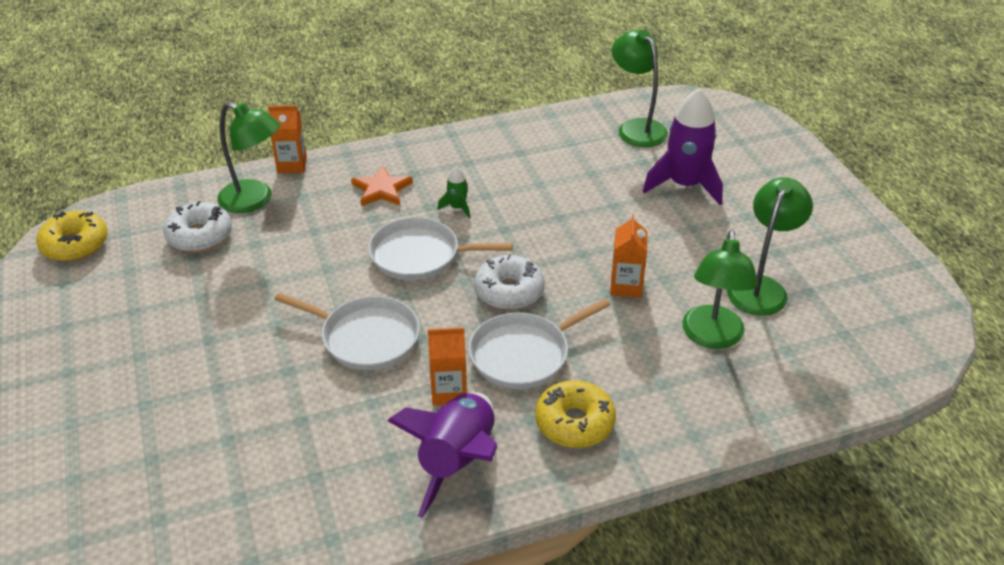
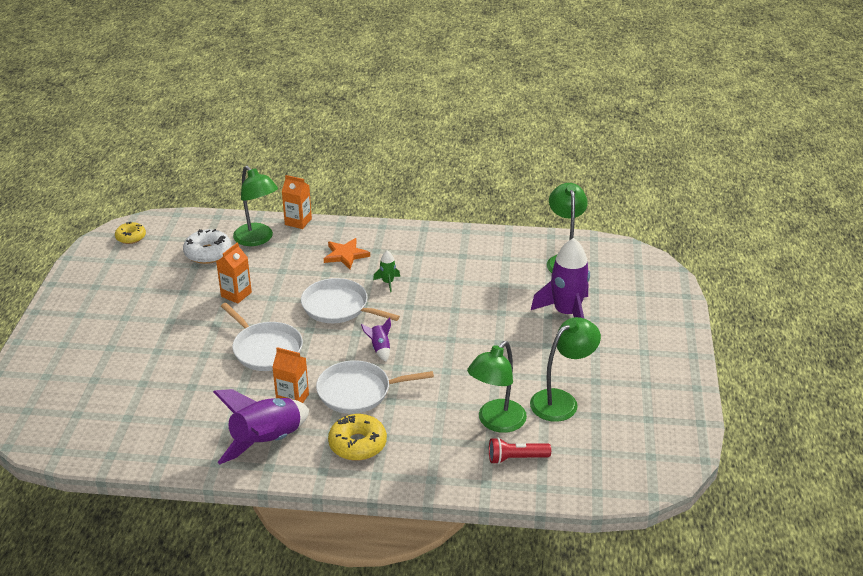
camera: 25 degrees right, 5 degrees down
(75, 245) = (131, 237): yellow donut -> yellow donut, size x0.65
(509, 291) = (380, 348): white donut -> purple rocket
(626, 286) = (463, 370): orange carton -> orange carton (236, 294)
(768, 373) = (516, 458): none -> red flashlight

